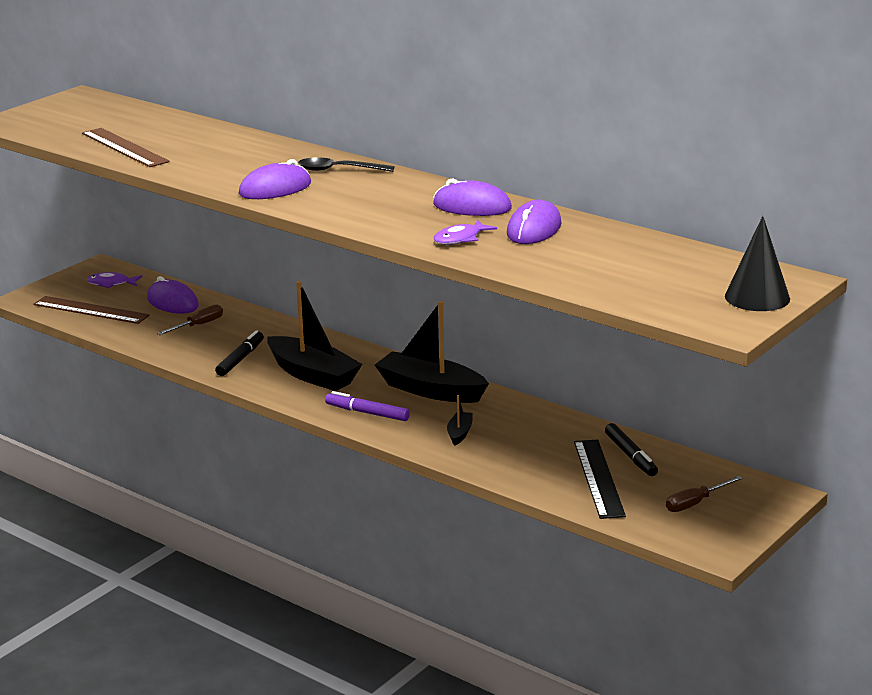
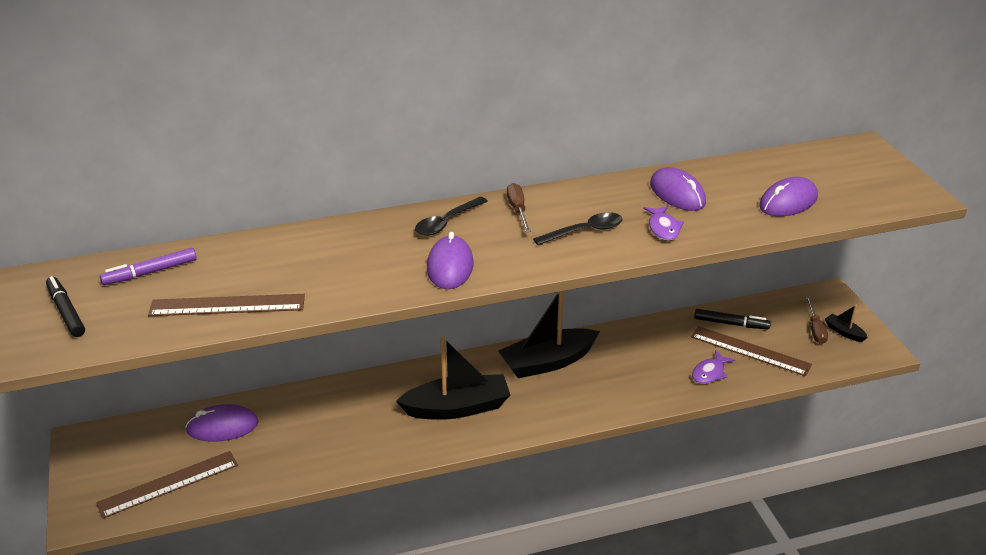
camera: 55 degrees left, 10 degrees up
(111, 283) = (130, 448): purple fish -> purple fish (710, 373)
(198, 325) = (289, 431): brown screwdriver -> brown screwdriver (518, 210)
(240, 359) = (383, 434): black marker -> black marker (66, 312)
(368, 413) = (552, 408): purple marker -> purple marker (151, 272)
(405, 214) = (584, 231): none -> black spoon
(459, 433) = (629, 380): black boat -> black boat (844, 332)
(472, 207) = (603, 199): purple mouse -> purple mouse (788, 202)
(598, 478) = (750, 351): black ruler -> brown ruler
(757, 297) = (881, 169): black cone -> none

